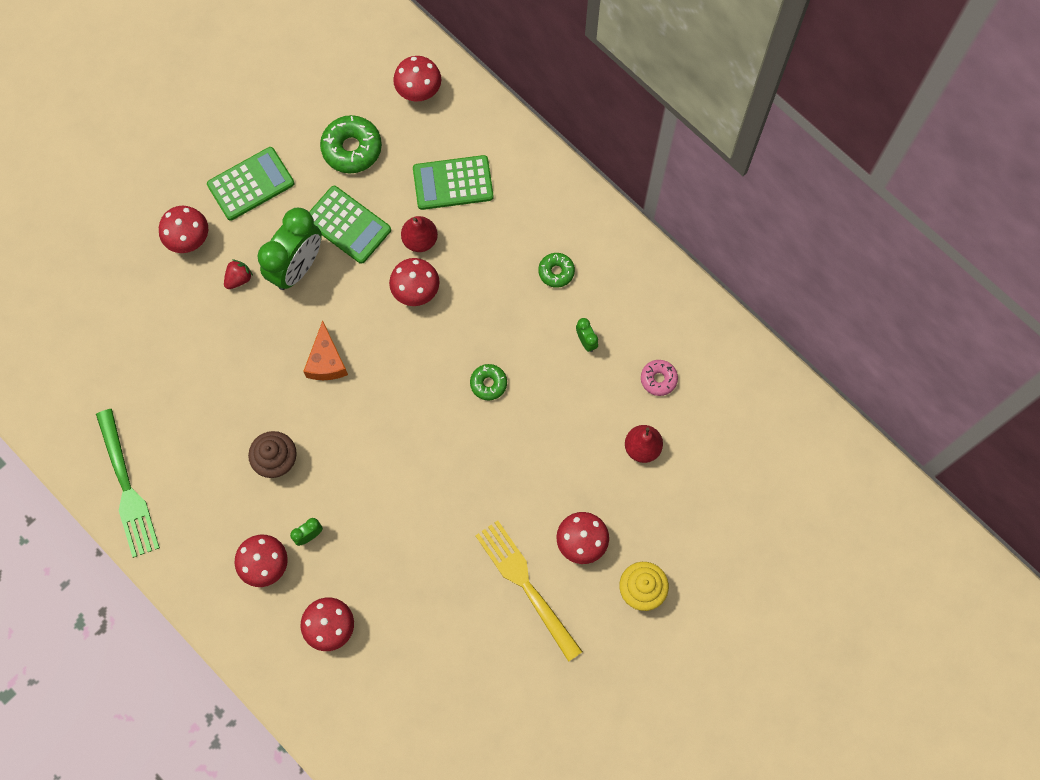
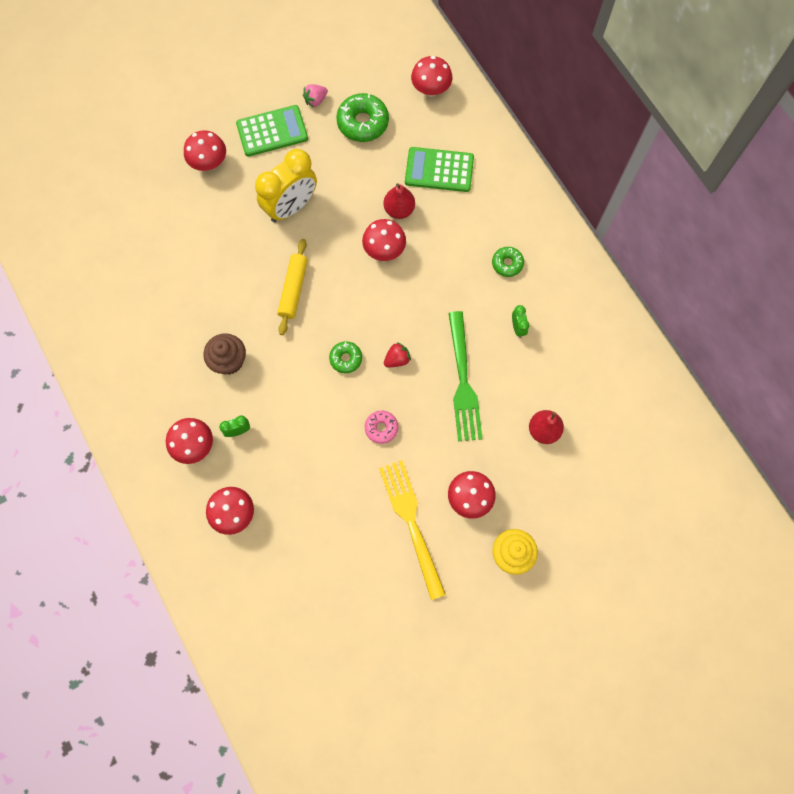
camera: 15 degrees right, 0 degrees up
(127, 488) = (99, 352): green fork -> green fork (463, 381)
(239, 278) = (240, 204): red strawberry -> red strawberry (397, 359)
(290, 135) = (315, 100): none -> pink strawberry
(297, 267) = (291, 207): green clock -> yellow clock
(326, 361) = (293, 289): orange cheese -> yellow rolling pin
(347, 225) = (342, 183): green calculator -> none
(488, 383) = (425, 342): green donut -> green donut (346, 359)
(658, 379) = (572, 375): pink donut -> pink donut (381, 428)

